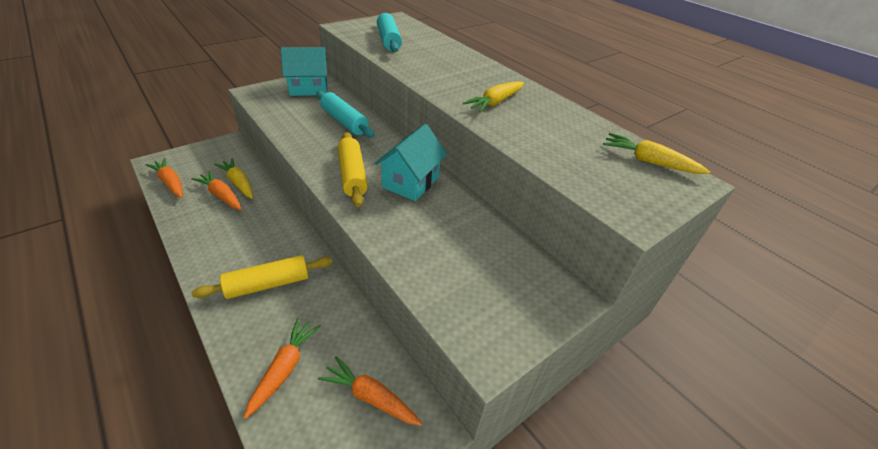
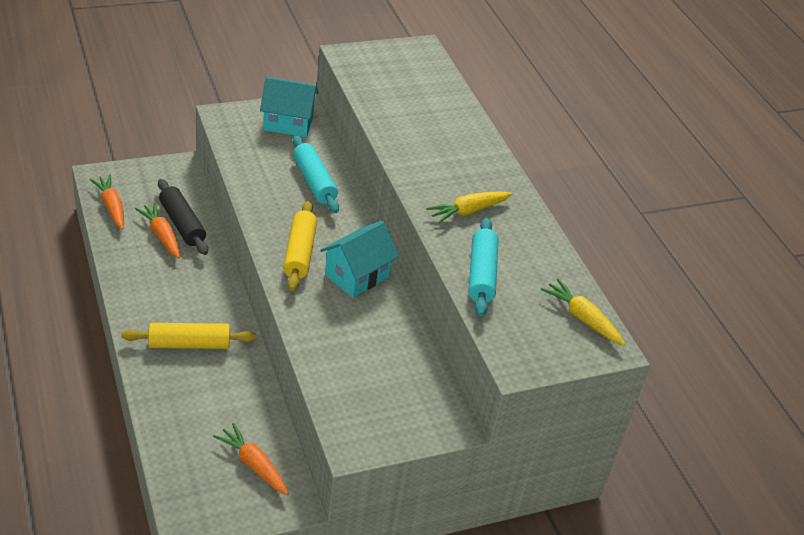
camera: 15 degrees right, 0 degrees up
(239, 183) = (182, 224): yellow carrot -> black rolling pin
(284, 368) = (187, 422): orange carrot -> none
(388, 40) = (393, 90): turquoise rolling pin -> turquoise rolling pin (481, 274)

